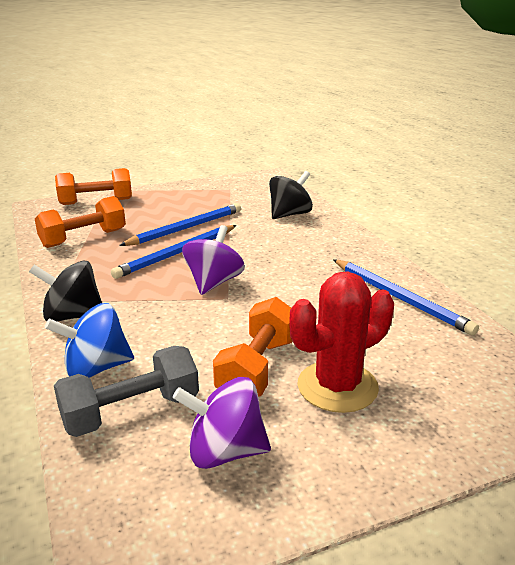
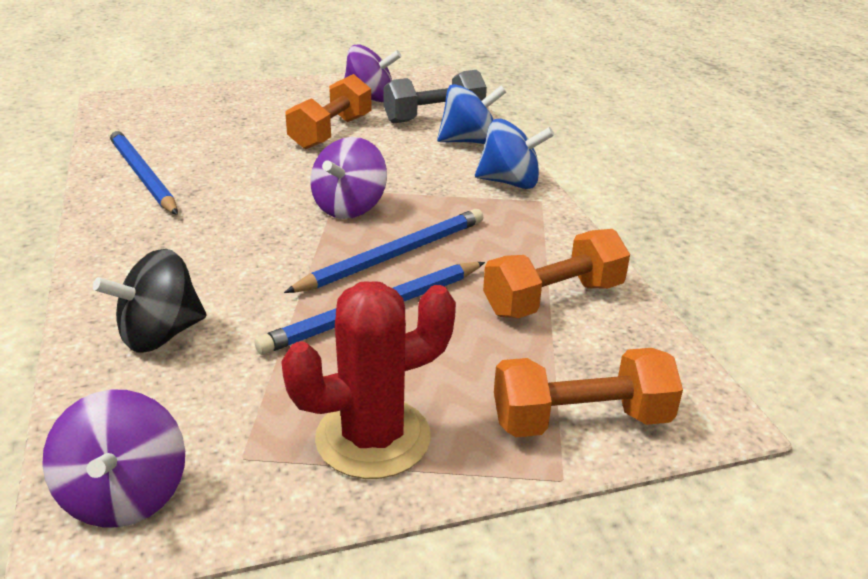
camera: 175 degrees left, 5 degrees up
(73, 316) = (510, 182): black spinning top -> blue spinning top
(264, 181) = (125, 495): none -> purple spinning top
(337, 386) = (273, 119): red cactus -> red cactus (373, 438)

